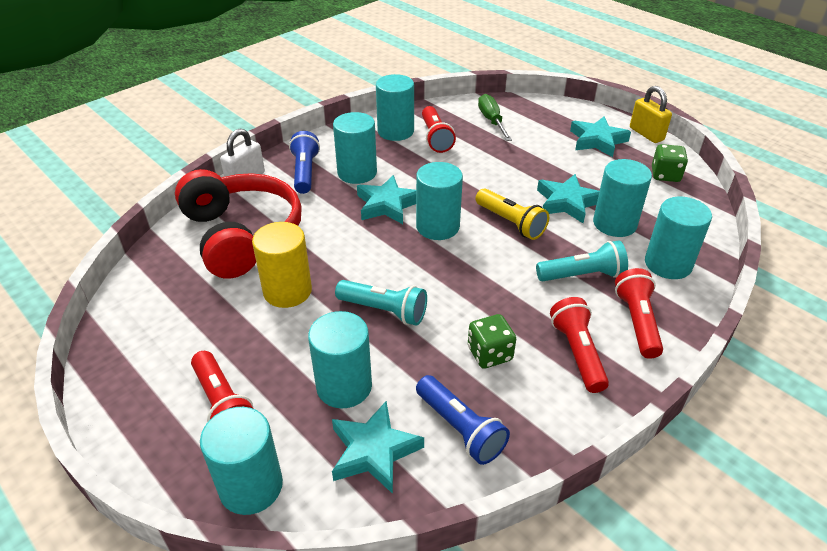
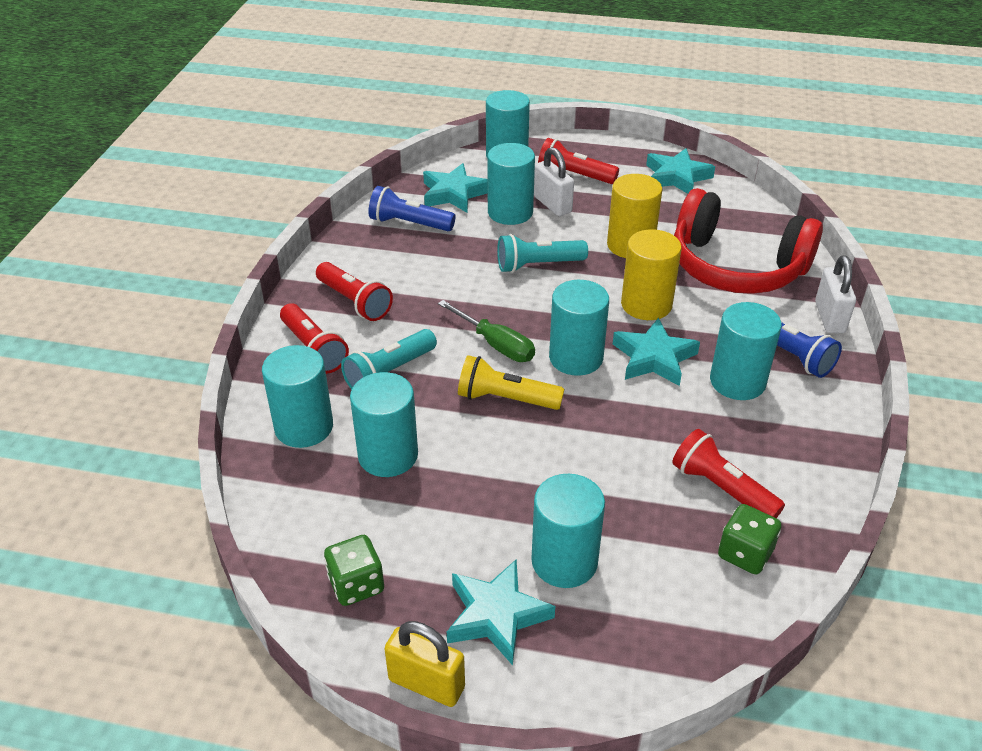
camera: 145 degrees right, 0 degrees up
(293, 373) = (552, 204): none -> white padlock
(344, 239) = (646, 305): none -> yellow cylinder
(395, 131) = (784, 472): turquoise cylinder -> turquoise cylinder (564, 561)
(489, 354) = (425, 272): green dice -> green dice (745, 553)
(491, 121) = (687, 573): green screwdriver -> green screwdriver (496, 344)
(567, 202) = (463, 460): turquoise star -> turquoise star (677, 177)

